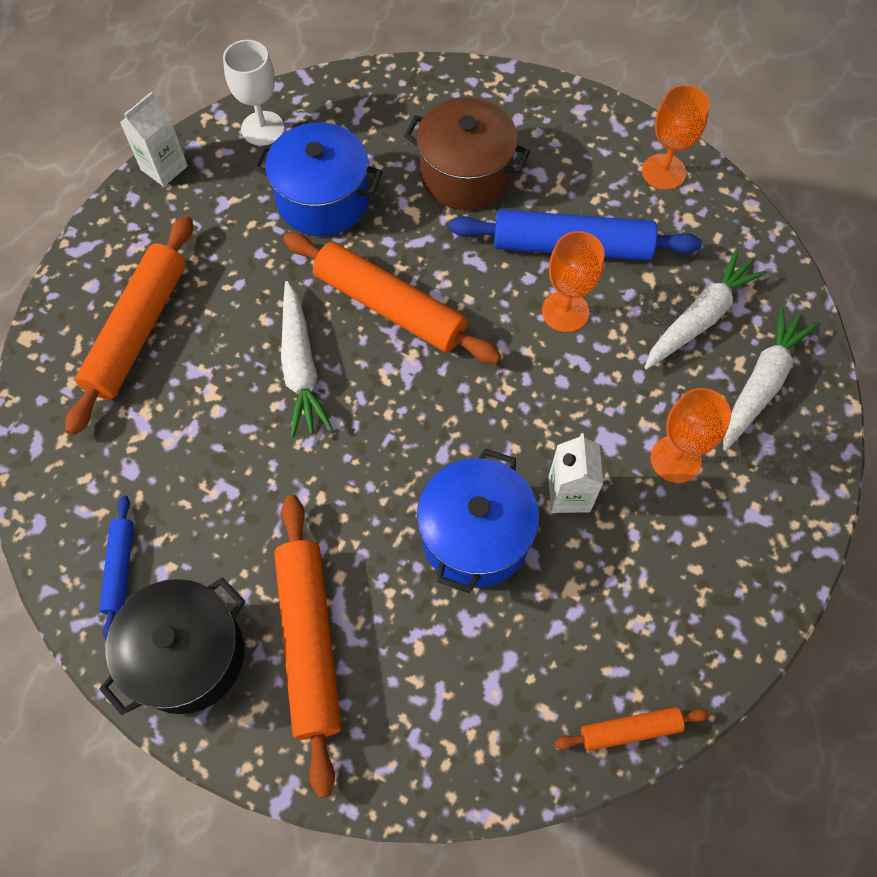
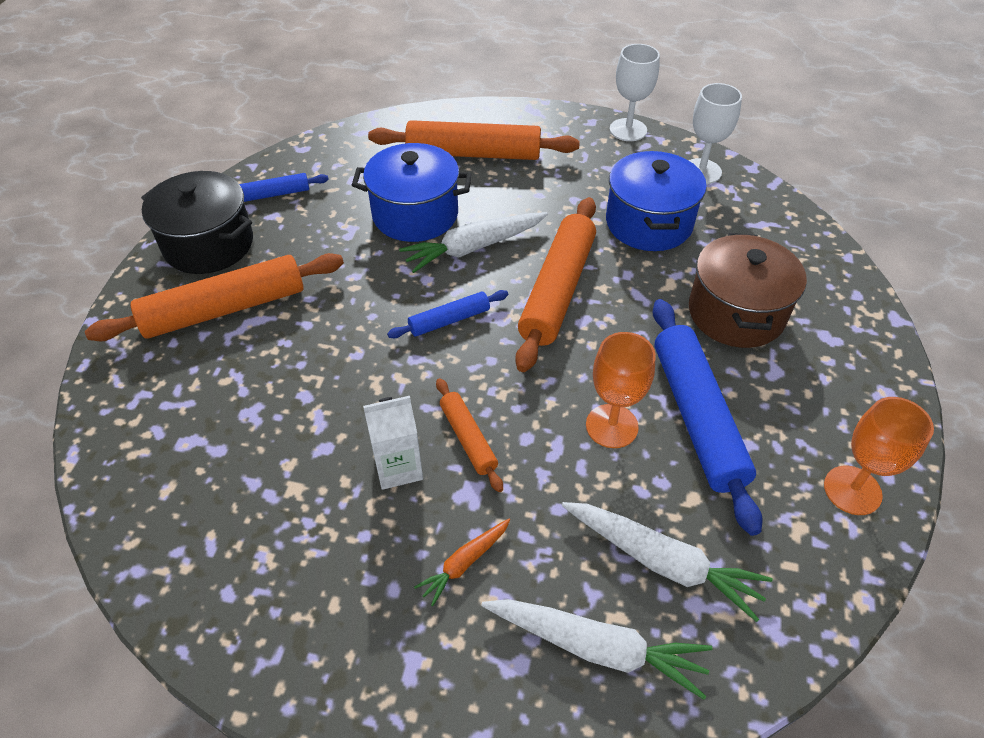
camera: 75 degrees right, 15 degrees down
(164, 168) = (628, 130): white carton -> white goblet
(400, 413) = (449, 320): none -> blue rolling pin
(475, 536) = (338, 399): blue pot -> blue pot (415, 214)
(630, 730) = (149, 566): orange rolling pin -> orange rolling pin (468, 438)
(675, 459) = (464, 563): orange goblet -> orange carrot

